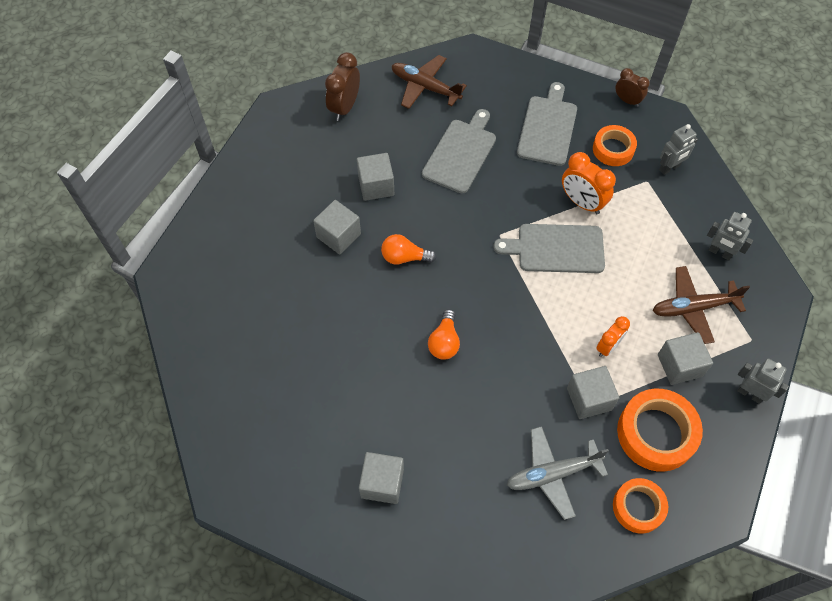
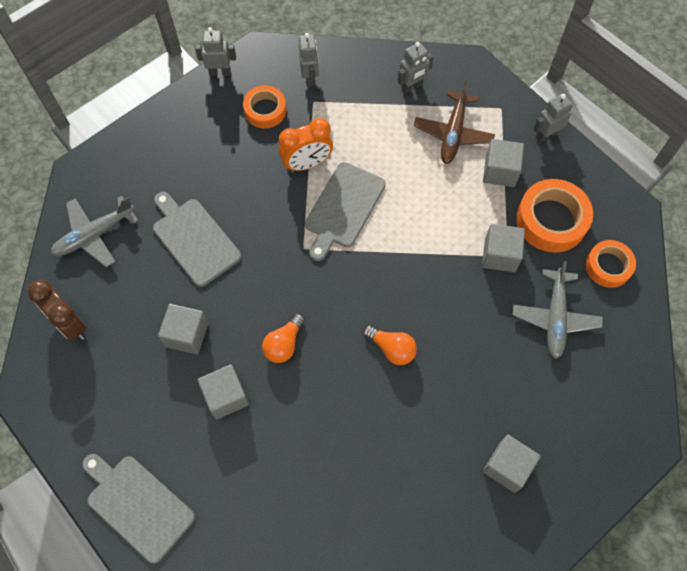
camera: 65 degrees left, 5 degrees up
(425, 87) = (94, 235): brown plane -> grey plane
(547, 127) = (210, 151): grey cutting board -> grey cutting board (137, 505)
(608, 346) = (458, 216): orange clock -> none
(627, 100) = (220, 72): brown clock -> grey robot

